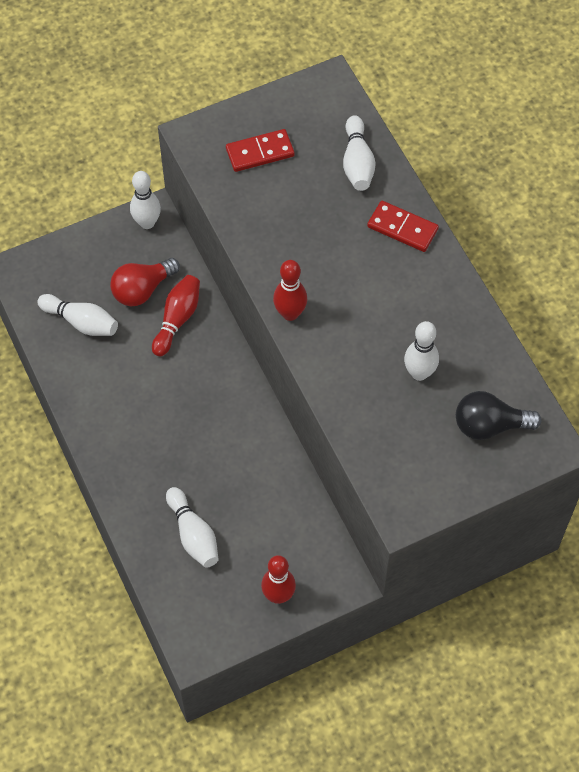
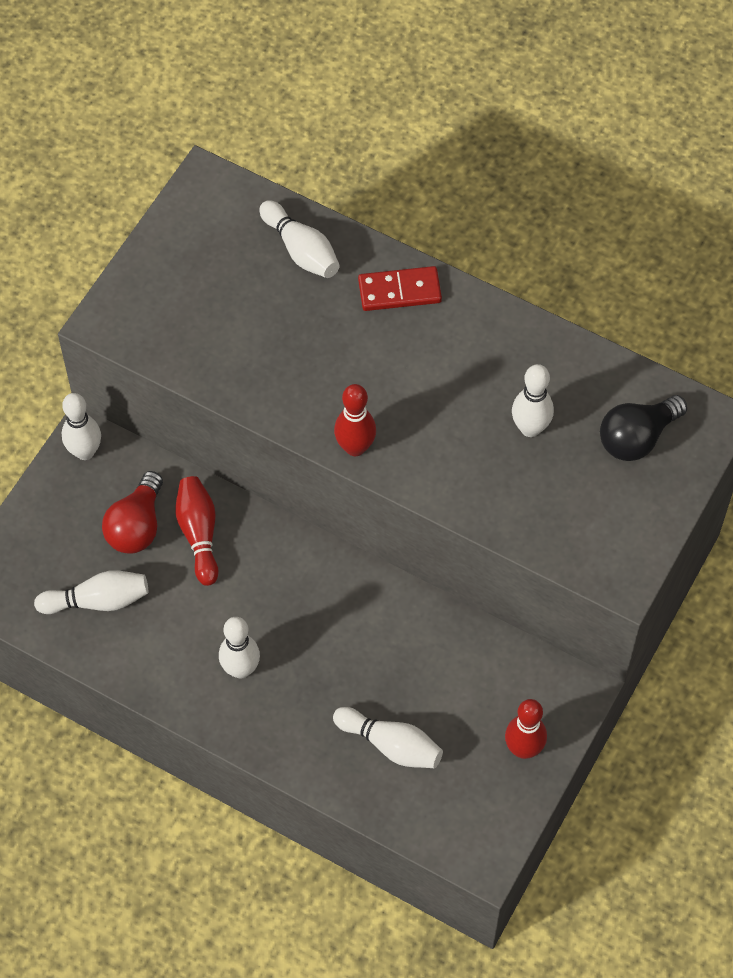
camera: 35 degrees left, 0 degrees up
(136, 422) = (241, 669): none -> white bowling pin
(260, 152) = (191, 298): red domino -> none

